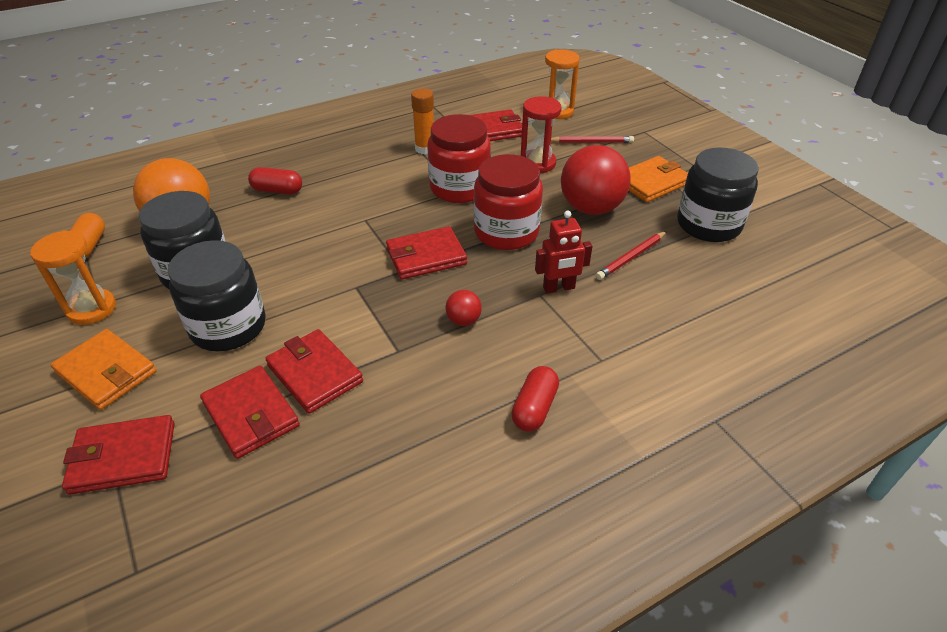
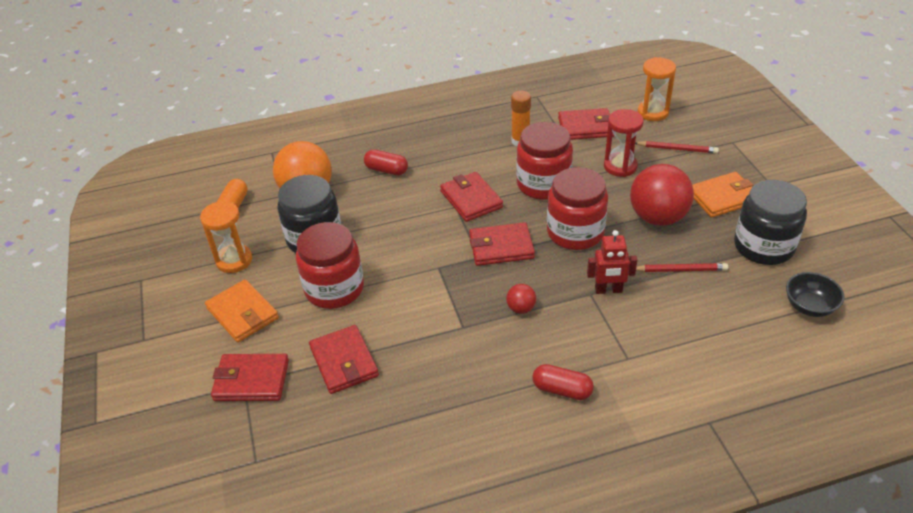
camera: 15 degrees right, 0 degrees up
(228, 326) = (334, 289): black jar -> red jar
(315, 374) = (395, 337): red wallet -> red wallet (471, 199)
(534, 408) = (562, 390): red capsule -> red capsule turned 75 degrees clockwise
(631, 257) = (680, 270): red pencil -> red pencil turned 150 degrees counterclockwise
(776, 278) = (809, 306): none -> black bowl

